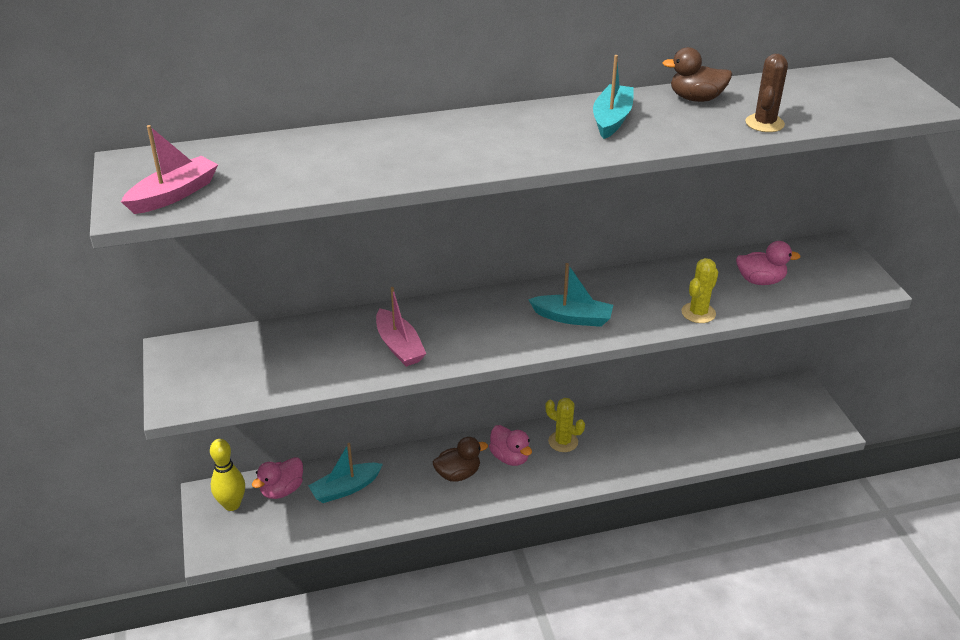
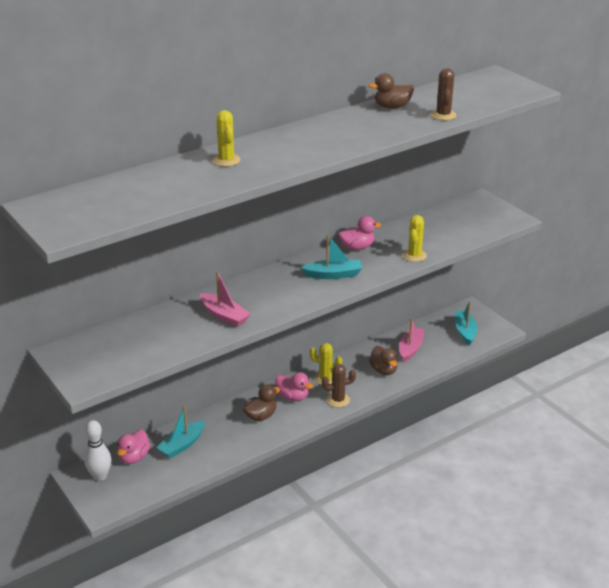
camera: 20 degrees left, 5 degrees down
(174, 194) = (86, 219): pink boat -> pink boat (410, 348)
(232, 504) = (100, 476): yellow bowling pin -> white bowling pin
(414, 141) = (226, 160): none -> yellow cactus
(565, 477) = (338, 400): none -> brown cactus
(612, 119) = (347, 127): turquoise boat -> turquoise boat (465, 331)
(644, 449) = (383, 370): none -> brown duck
(760, 281) = (444, 229): pink duck -> pink duck (357, 247)

